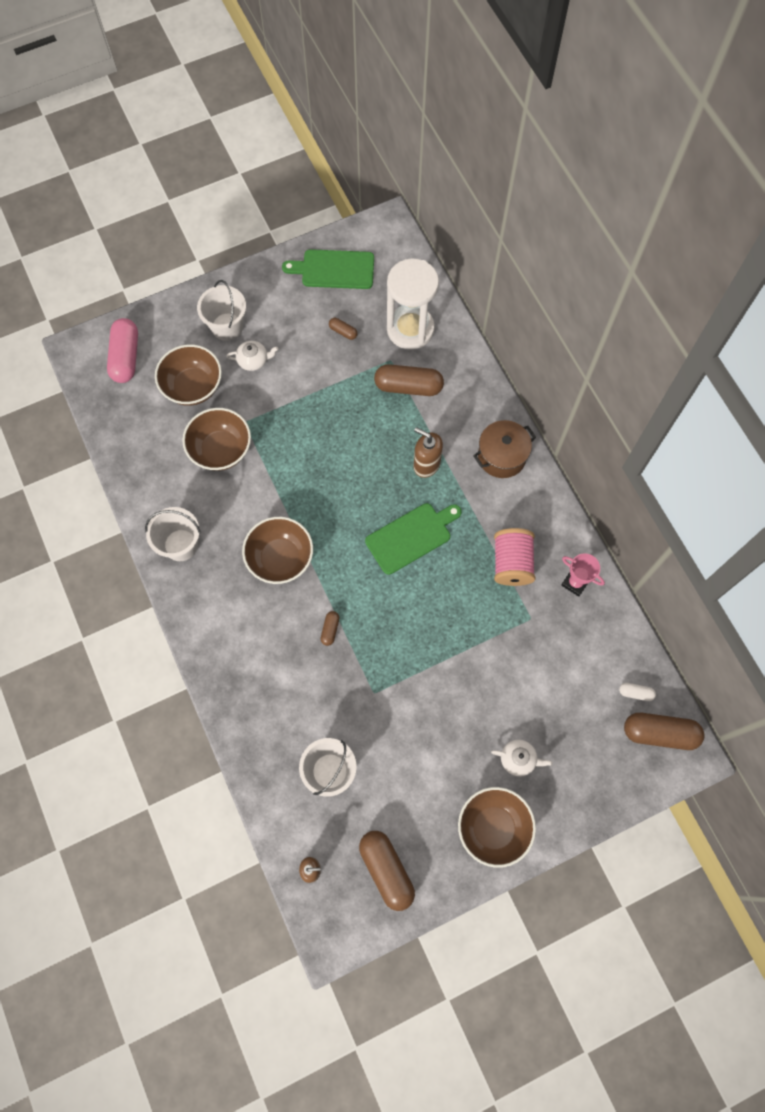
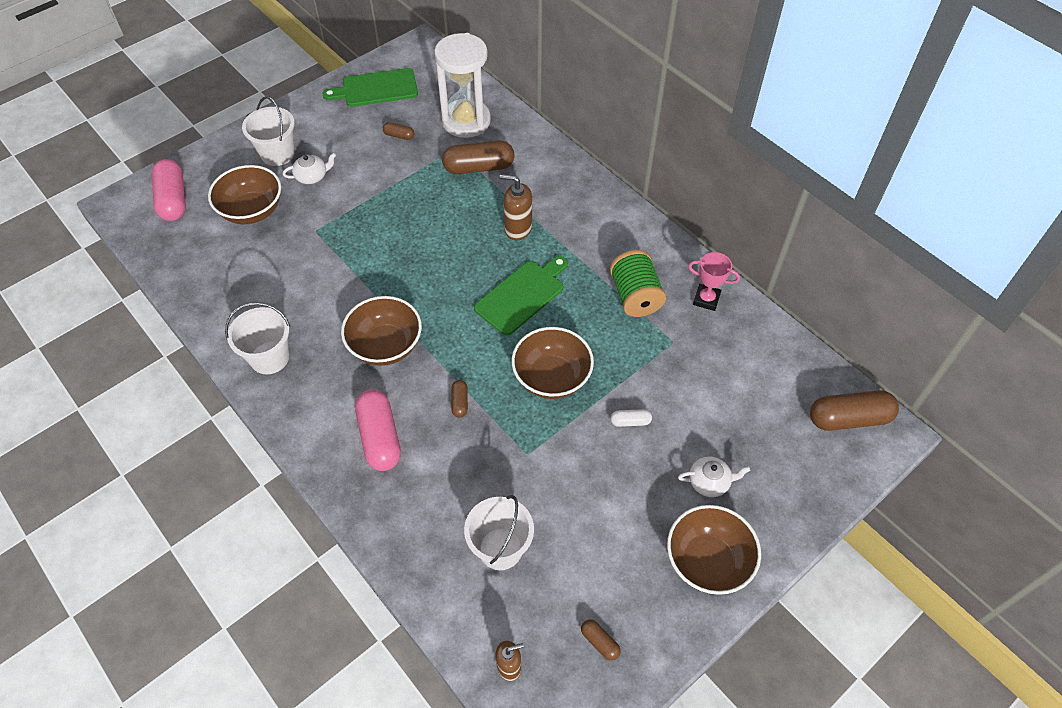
camera: 15 degrees left, 15 degrees down
(221, 450) = (295, 260): brown bowl -> brown bowl (551, 378)
(256, 645) = (380, 437): none -> pink capsule
(386, 870) = (599, 642): brown capsule -> brown capsule, size x0.47
(501, 456) = (592, 206): brown pot -> none
(512, 563) = (635, 296): pink spool -> green spool
(635, 693) = (808, 386): white capsule -> white capsule (630, 421)

